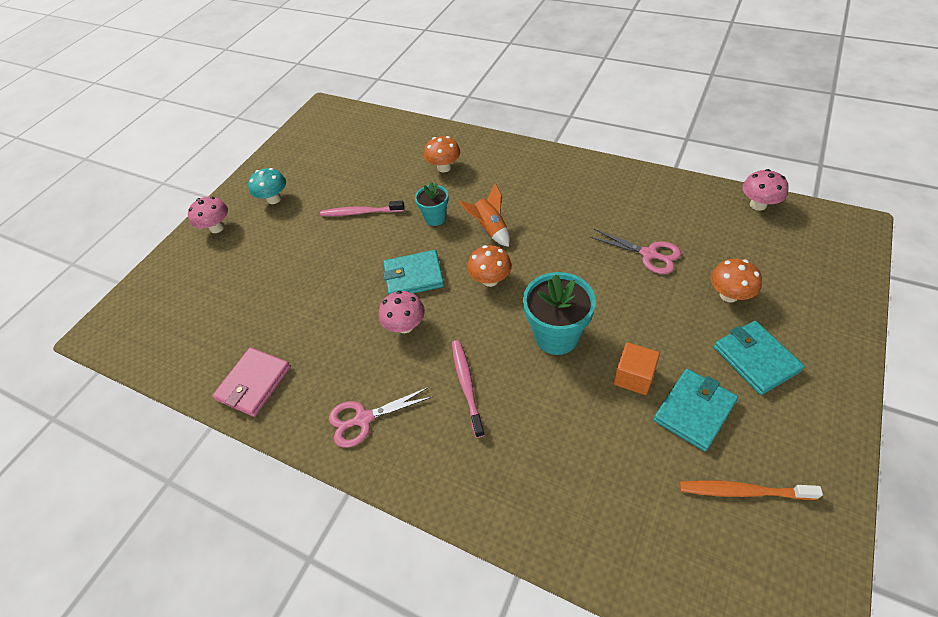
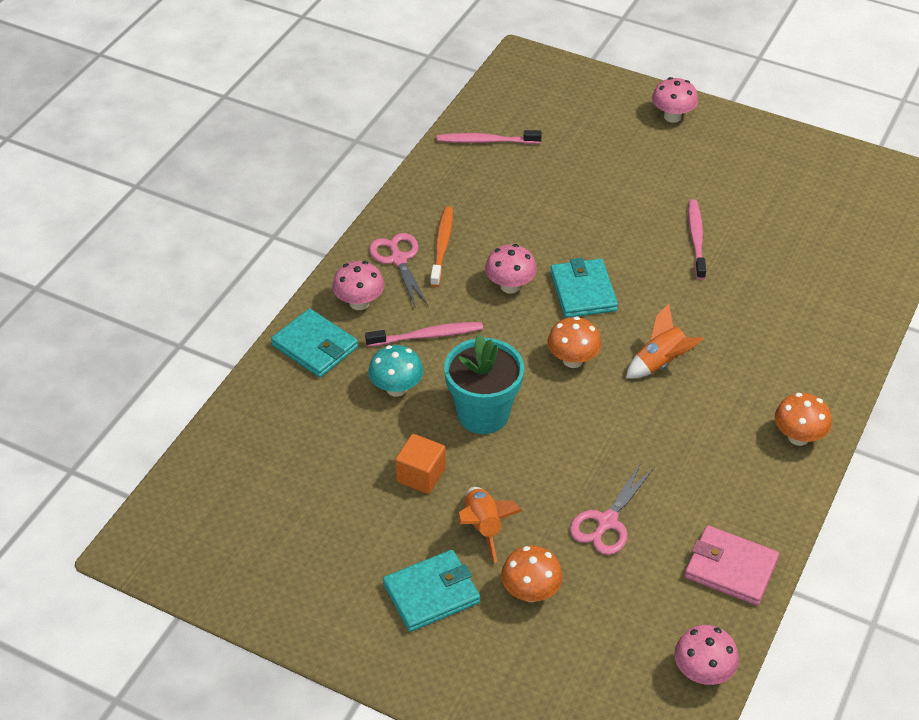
camera: 85 degrees right, 5 degrees down
(208, 356) = (486, 141): none -> pink toothbrush
(254, 383) = (449, 178): pink wallet -> pink wallet (731, 568)
(274, 199) = (723, 158): turquoise mushroom -> turquoise mushroom (396, 388)
(423, 450) = (359, 303): none -> pink mushroom
(435, 218) = (684, 310): turquoise flower pot -> none
(444, 167) = (788, 318): orange mushroom -> orange mushroom (798, 437)
(677, 328) = (483, 527): none -> orange rocket
(694, 411) = (372, 520): turquoise wallet -> turquoise wallet (315, 346)
(742, 491) = (279, 540): orange toothbrush -> orange toothbrush (442, 246)

